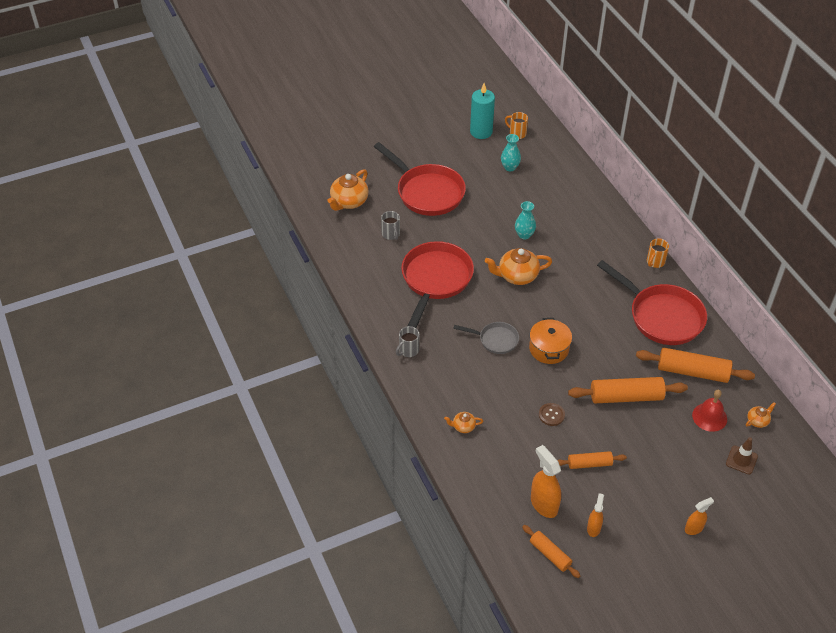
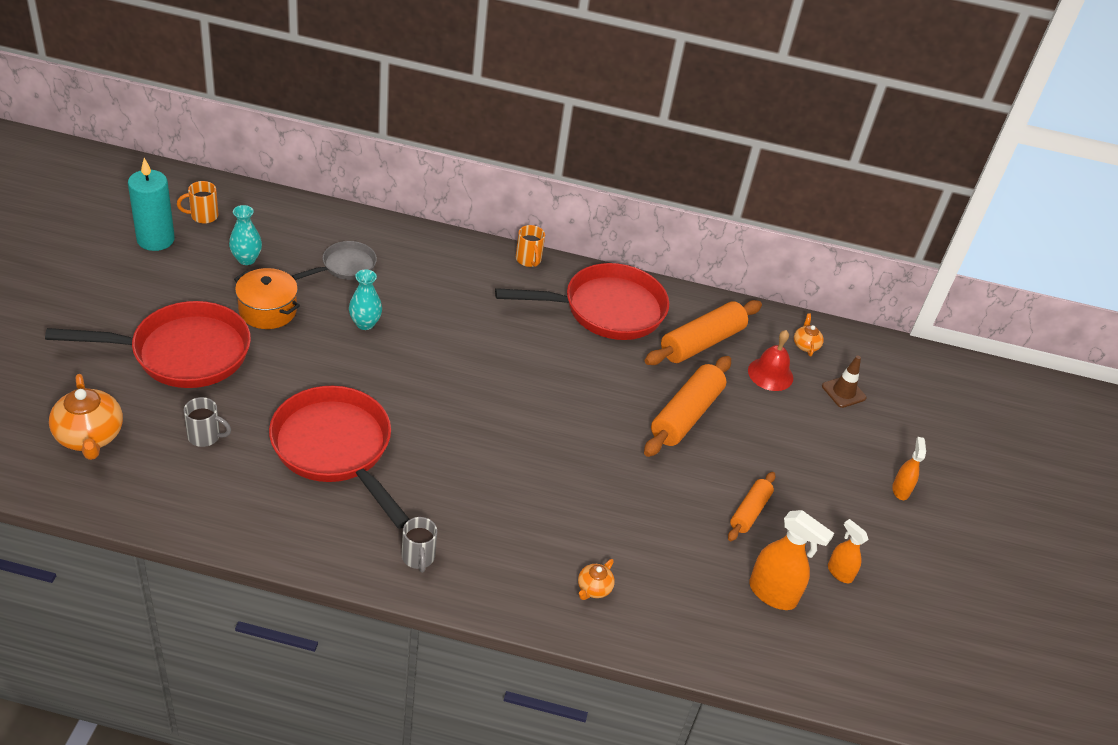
camera: 60 degrees left, 5 degrees down
(495, 340) = (493, 462): grey pan -> grey pan (345, 266)
(517, 276) = (419, 374): orange teapot -> none
(544, 504) = (772, 594): orange spray bottle -> orange spray bottle turned 150 degrees counterclockwise
(549, 349) = (556, 427): orange pot -> orange pot (267, 310)
(550, 554) = (846, 639): orange rolling pin -> none
(551, 415) = (652, 494): brown button -> none

